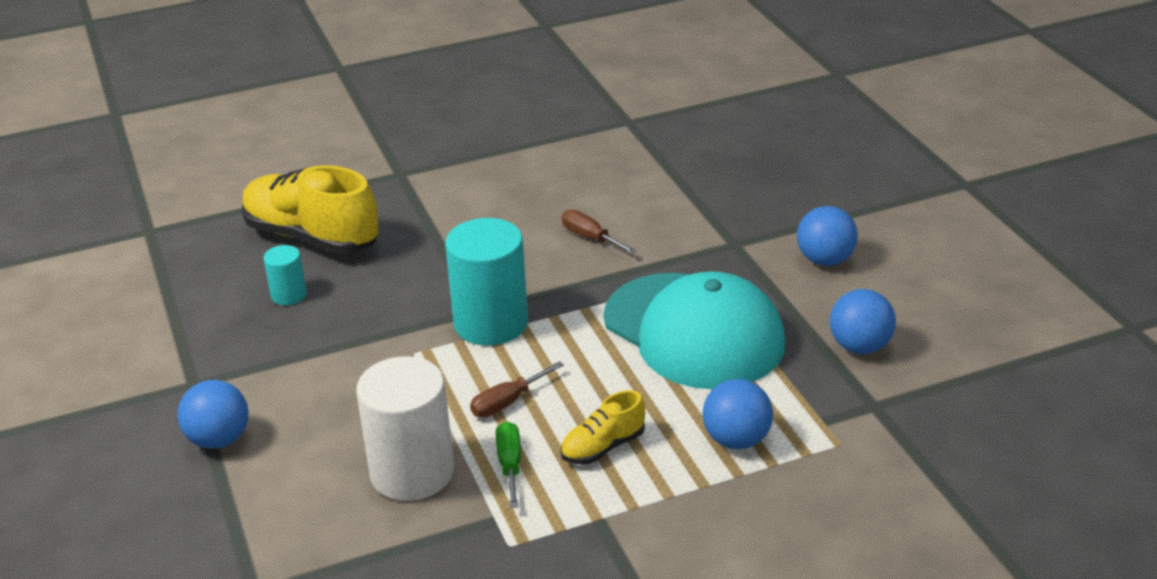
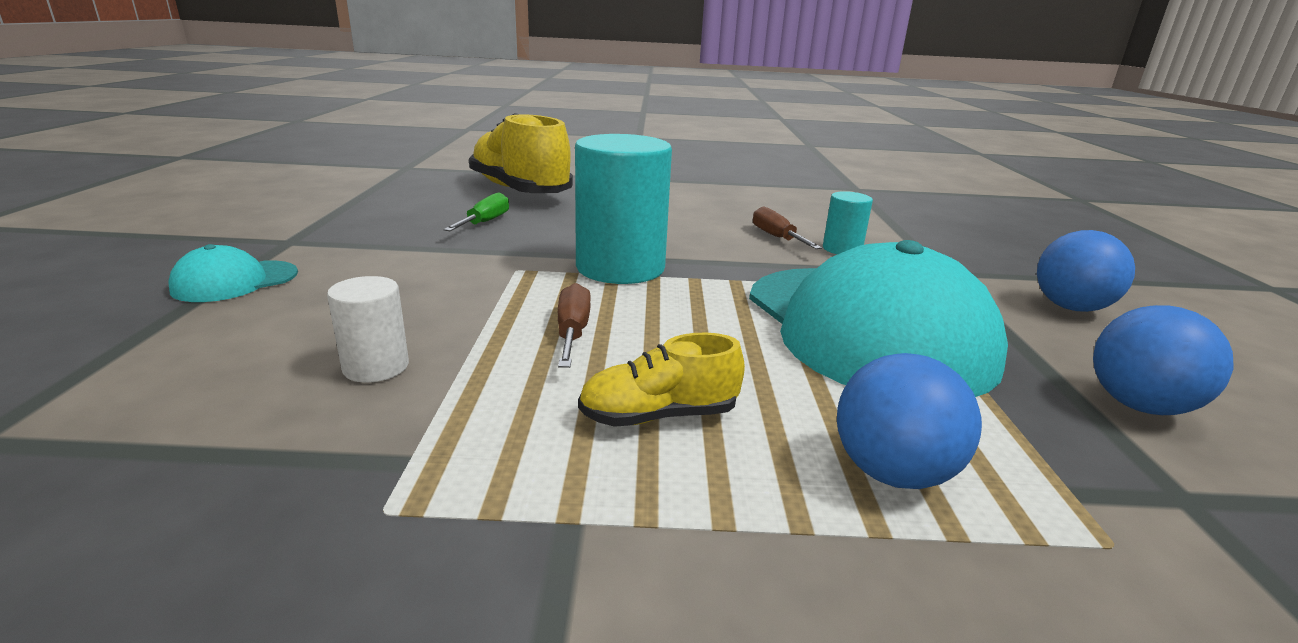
camera: 20 degrees right, 10 degrees down
(219, 440) = (235, 281): blue ball -> turquoise cap
(289, 295) = (455, 213): turquoise cylinder -> turquoise cylinder (842, 249)
(412, 472) = (376, 367): white cylinder -> white cylinder, size x0.49
(507, 402) = (572, 332): brown screwdriver -> brown screwdriver turned 105 degrees clockwise
(510, 465) = (507, 397): green screwdriver -> green screwdriver (485, 222)

